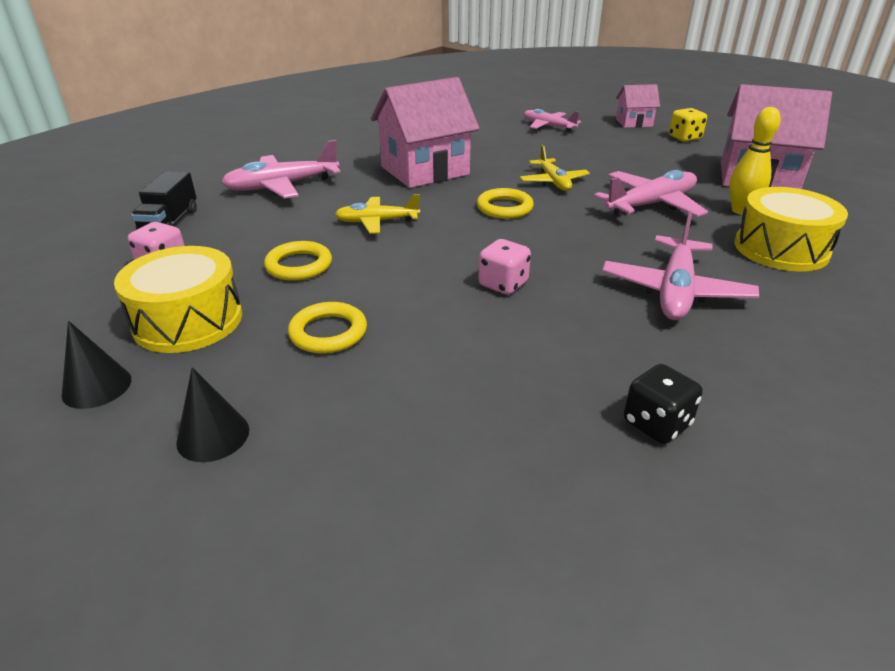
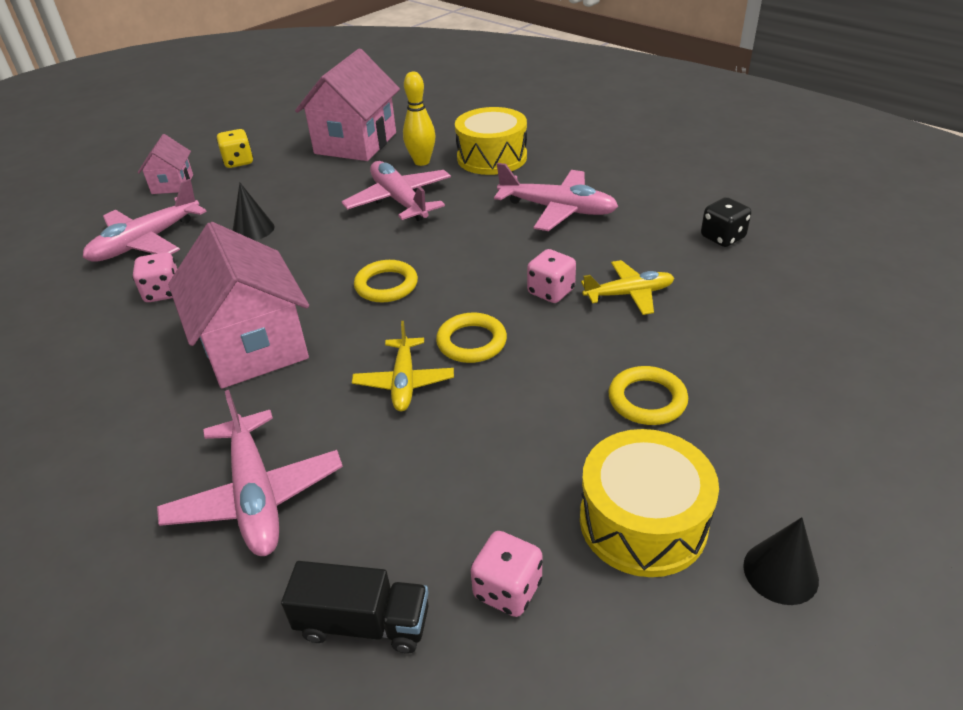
camera: 85 degrees left, 5 degrees up
(213, 435) = (815, 456): black cone -> black cone (253, 229)
(299, 265) = (512, 440): yellow ring -> yellow ring (471, 342)
(487, 139) = (163, 292): none -> pink dice
(548, 126) = (146, 242): pink plane -> pink plane, size x1.53
(553, 182) = (327, 250): yellow plane -> yellow plane (629, 294)

